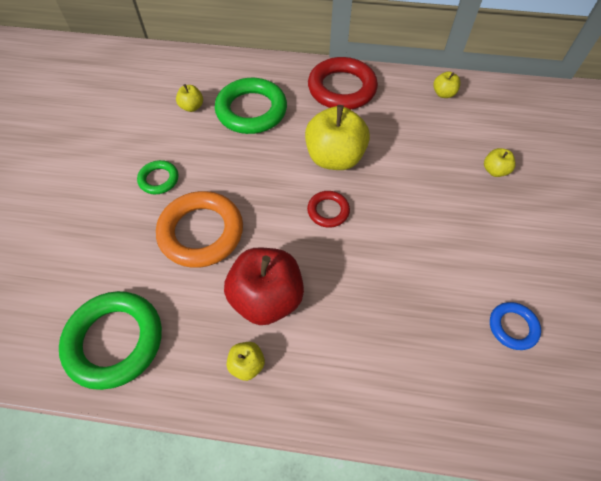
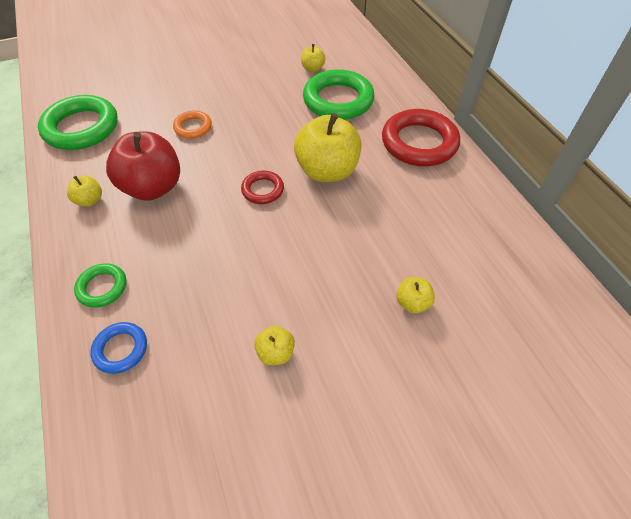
camera: 60 degrees right, 5 degrees down
(159, 179) = (227, 85): green ring -> green ring (102, 287)
(201, 232) = (193, 127): orange ring -> orange ring, size x0.51
(443, 94) = (489, 221): yellow apple -> yellow apple (276, 352)
(512, 327) = (210, 380): blue ring -> blue ring (121, 349)

